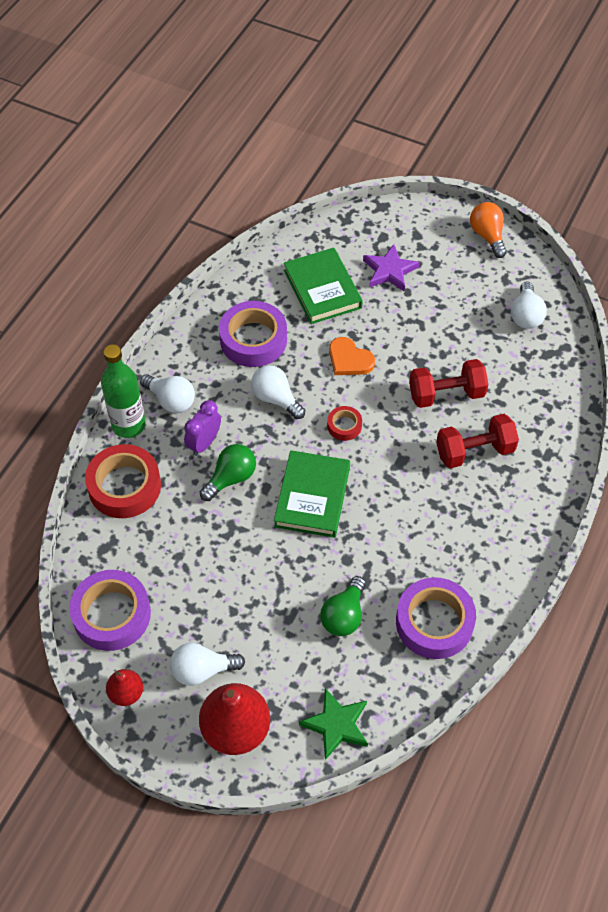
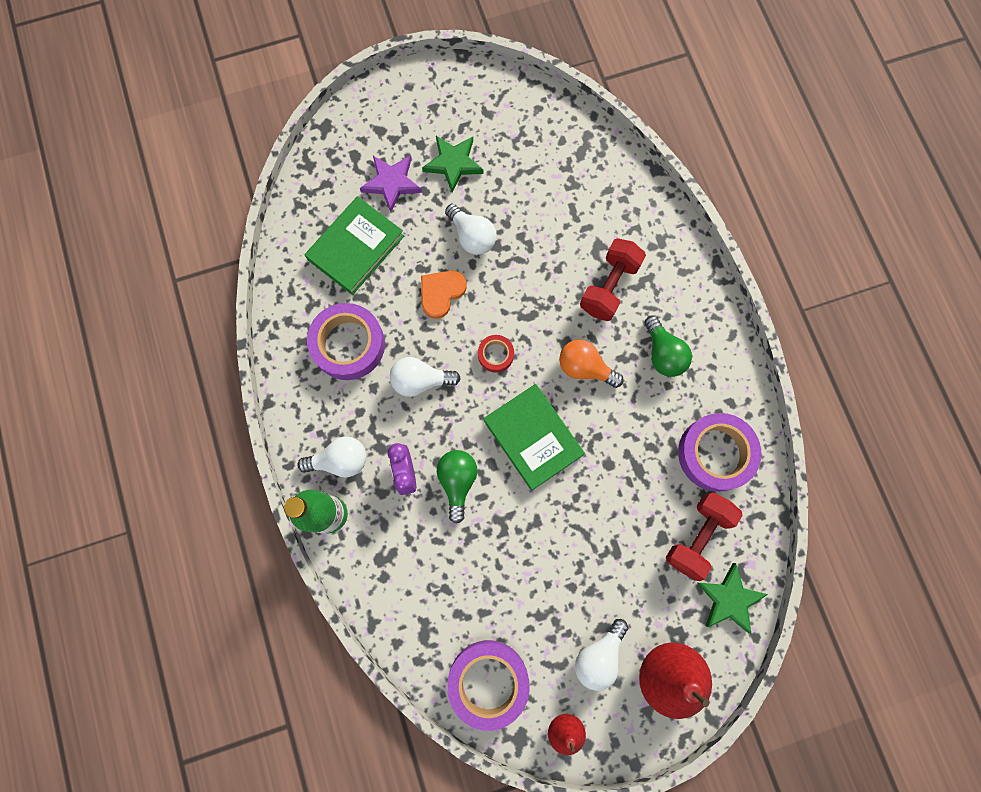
camera: 45 degrees left, 20 degrees up
(124, 486) = (383, 569): red tape -> none
(322, 289) = (356, 248): green book -> green book turned 75 degrees counterclockwise
(344, 615) = (651, 511): green light bulb -> green light bulb (663, 354)
(349, 359) = (441, 293): orange heart -> orange heart turned 135 degrees clockwise
(446, 291) = (453, 163): none -> green star
(446, 394) = (542, 256): red dumbbell -> red dumbbell (697, 536)
(487, 236) = (435, 83): orange light bulb -> orange light bulb (585, 367)
(525, 315) = (533, 132): white light bulb -> white light bulb (472, 237)

